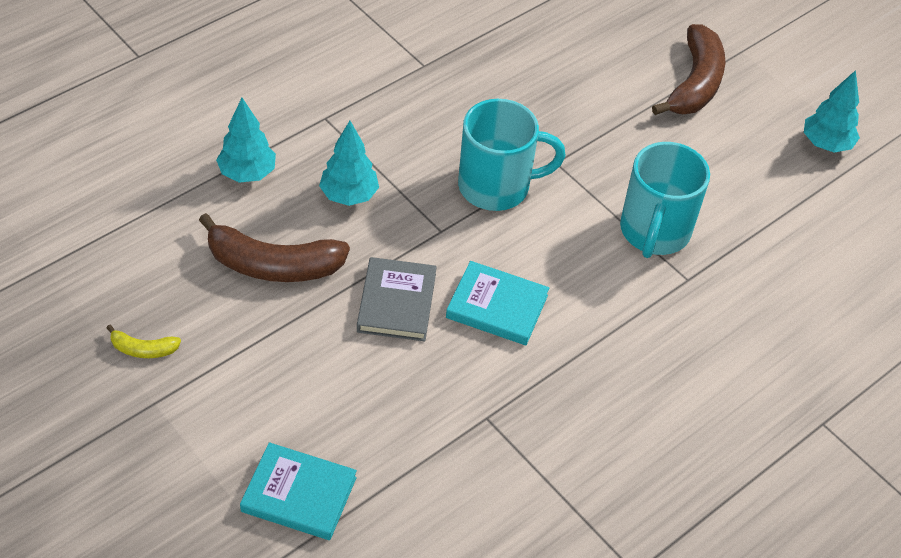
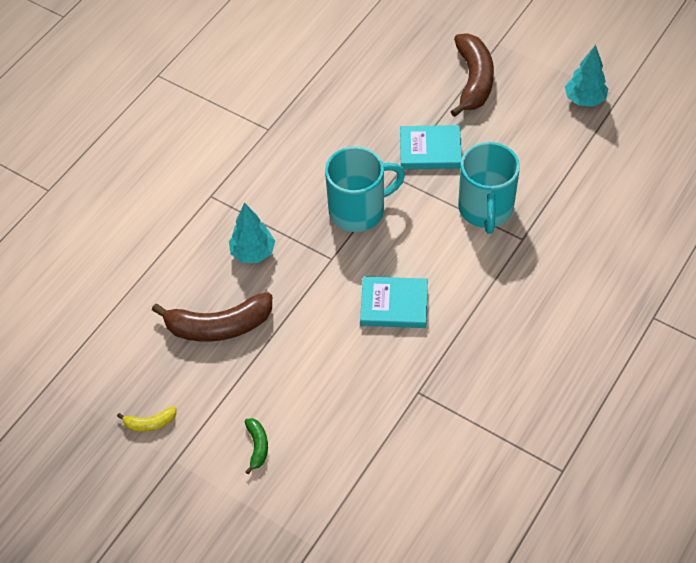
camera: 10 degrees left, 5 degrees up
(247, 173) = (170, 260): turquoise tree -> none
(261, 418) = (257, 446): none -> green banana
(299, 494) = (307, 494): turquoise book -> turquoise book (430, 150)
(396, 302) = (320, 325): grey book -> none

